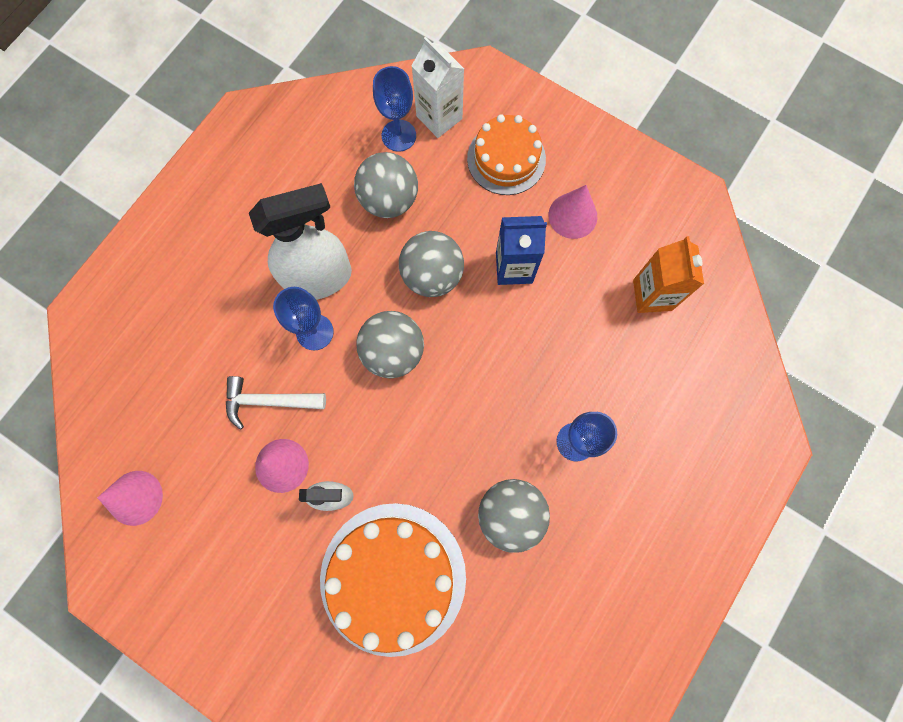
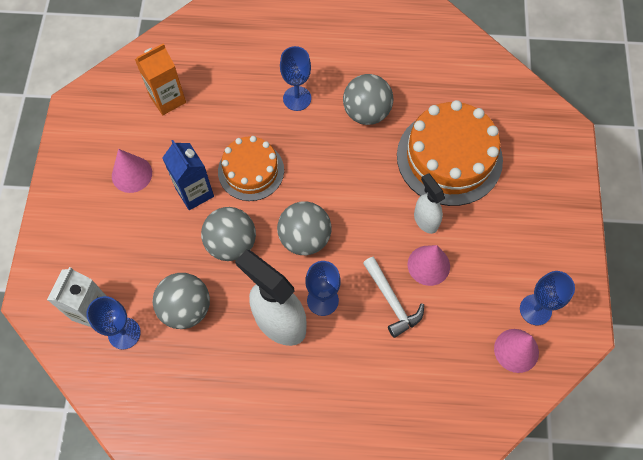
camera: 120 degrees left, 10 degrees down
(160, 550) = (535, 309): none -> blue goblet
(506, 159) = (106, 242): orange cake -> orange cake (251, 171)

